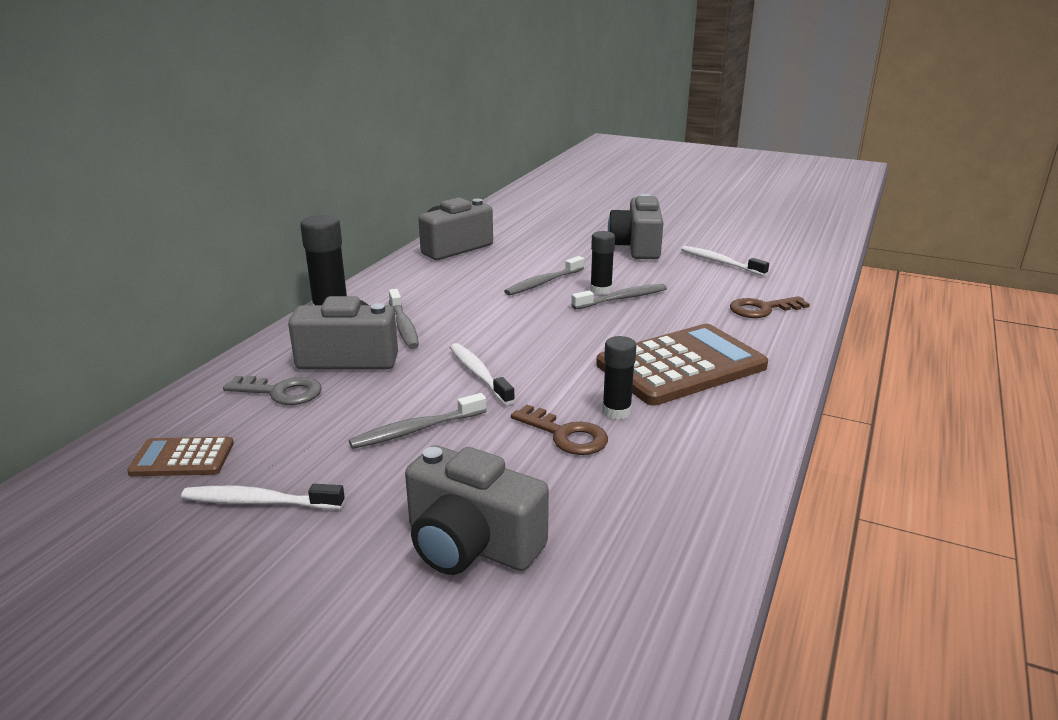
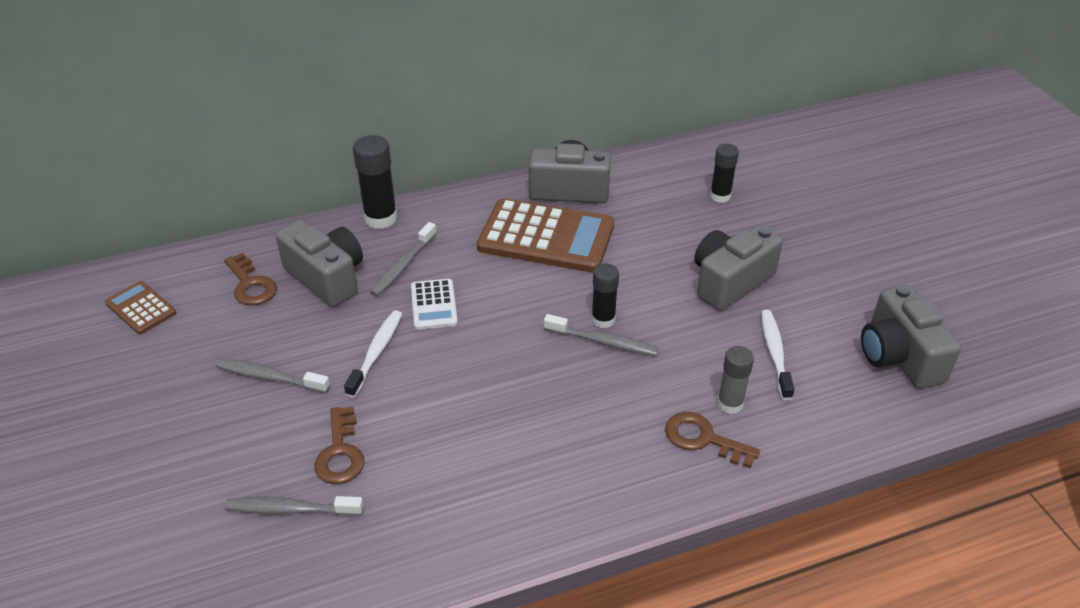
camera: 45 degrees right, 15 degrees up
(259, 502) = (128, 373): white toothbrush -> none
(281, 392) = (251, 285): grey key -> brown key
(471, 333) = (433, 305): none -> white calculator
(471, 544) = (169, 494): grey camera -> grey camera (899, 356)
(543, 283) = (571, 280): grey toothbrush -> grey toothbrush (291, 509)
(616, 411) = (403, 458): black glue stick -> black glue stick (720, 196)
(681, 366) = (520, 450): brown calculator -> brown calculator (546, 237)
(743, 290) = (730, 404): none -> grey glue stick

